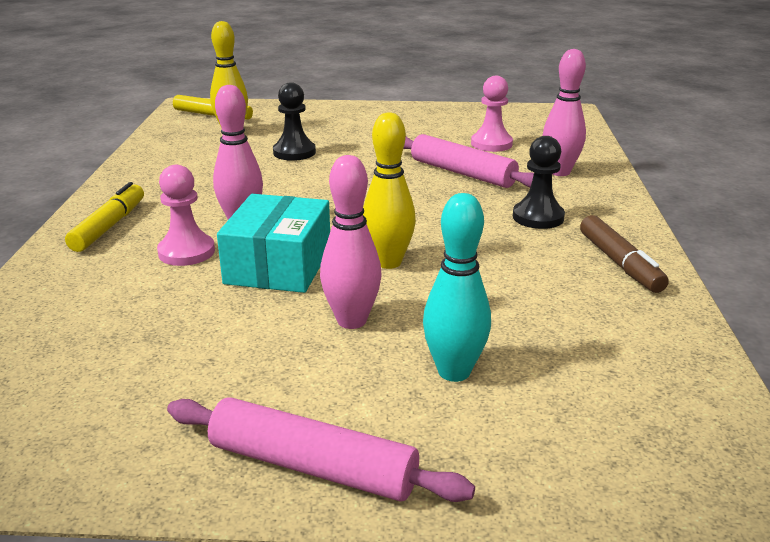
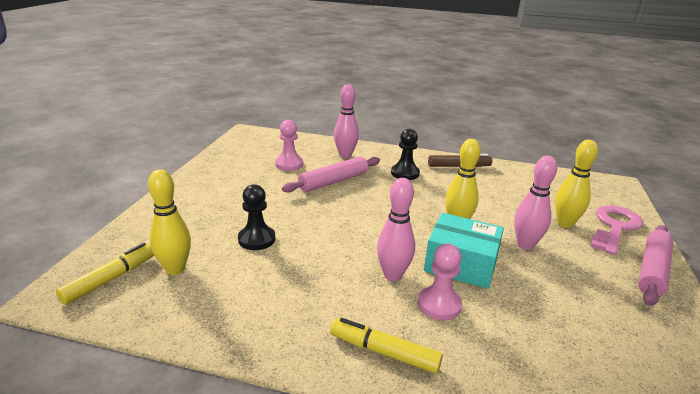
camera: 80 degrees left, 0 degrees up
(454, 372) = (565, 223): turquoise bowling pin -> yellow bowling pin
(478, 442) = (614, 227): none -> pink key

